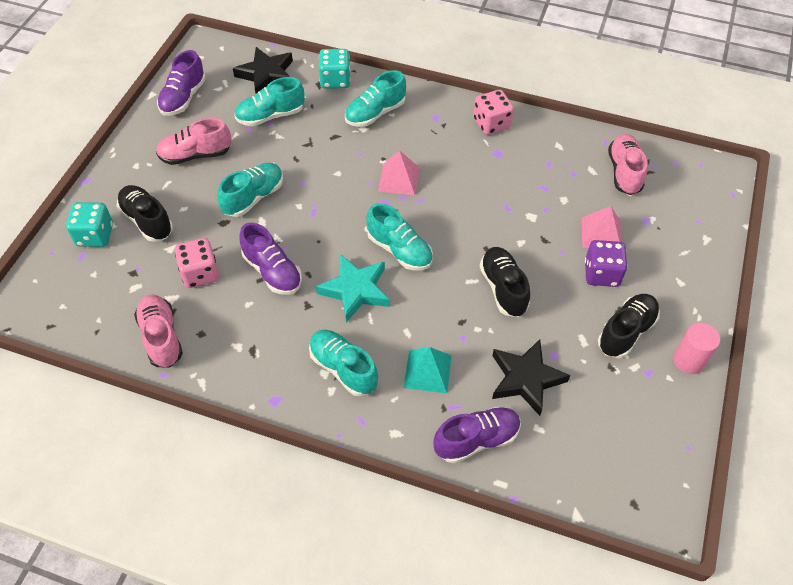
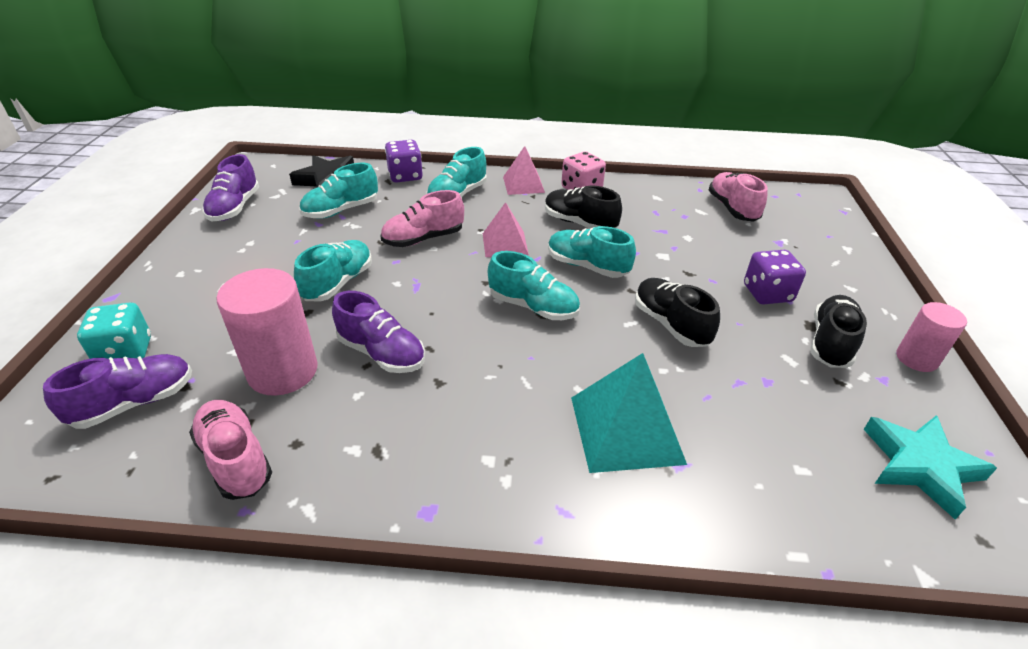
camera: 15 degrees left, 15 degrees down
(147, 221) = (200, 326): black shoe -> black shoe (579, 223)
(195, 155) = (257, 254): pink shoe -> pink shoe (423, 239)
(200, 273) = (283, 371): pink dice -> pink cylinder
(335, 80) = (405, 176): turquoise dice -> purple dice
(343, 368) = (513, 448): turquoise shoe -> turquoise shoe (587, 266)
(355, 290) = (495, 355): turquoise star -> turquoise star (920, 466)
(428, 371) = (626, 429): turquoise pyramid -> turquoise pyramid, size x1.59
(476, 440) = (733, 503): purple shoe -> purple shoe (135, 403)
(525, 379) = (751, 414): black star -> none
(601, 234) = (743, 259): pink pyramid -> pink pyramid (523, 184)

